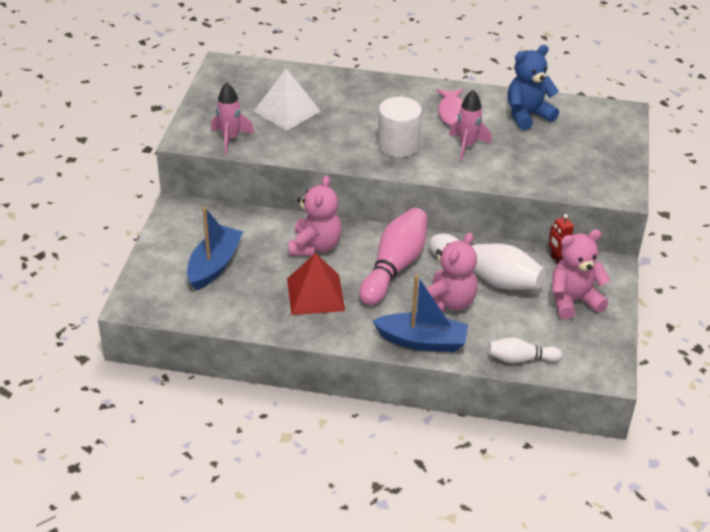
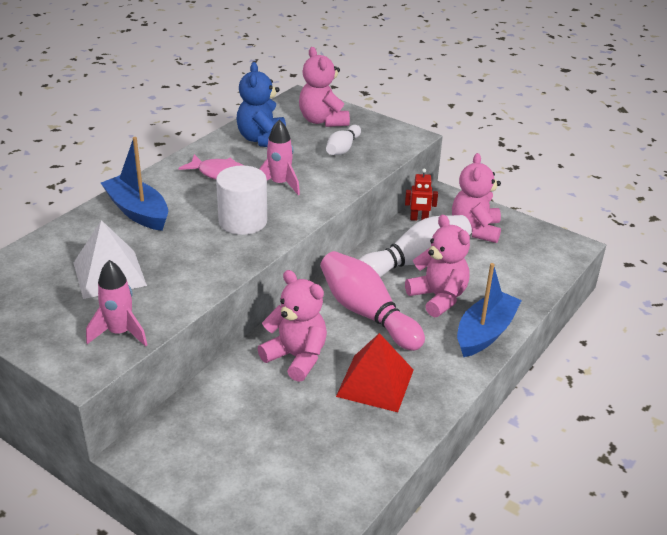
camera: 65 degrees left, 5 degrees down
(214, 265) = (272, 451): blue boat -> blue boat (138, 212)
(520, 359) = (535, 283): white bowling pin -> white bowling pin (343, 148)
(595, 136) = (323, 121): none -> pink teddy bear

